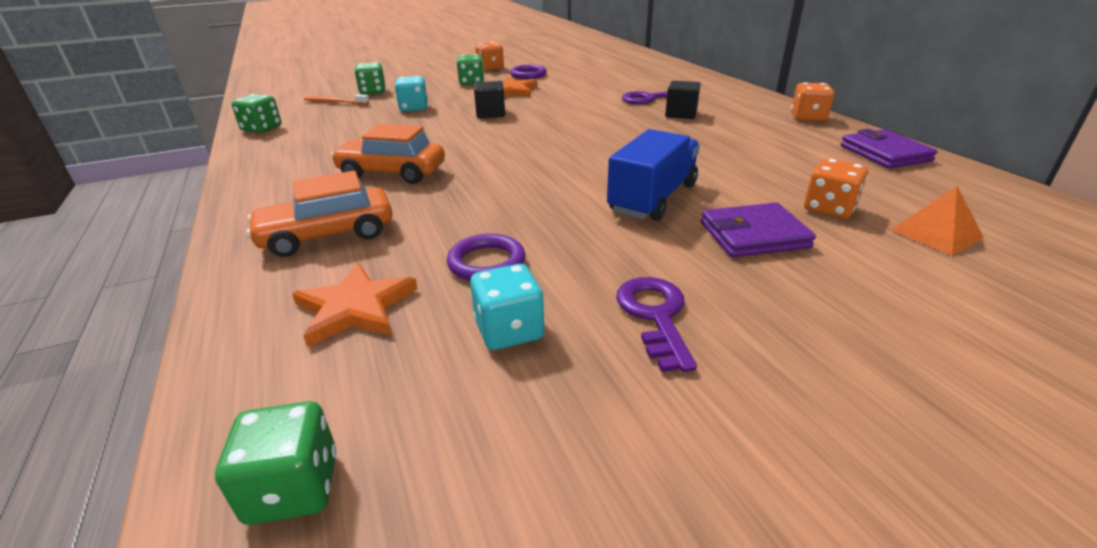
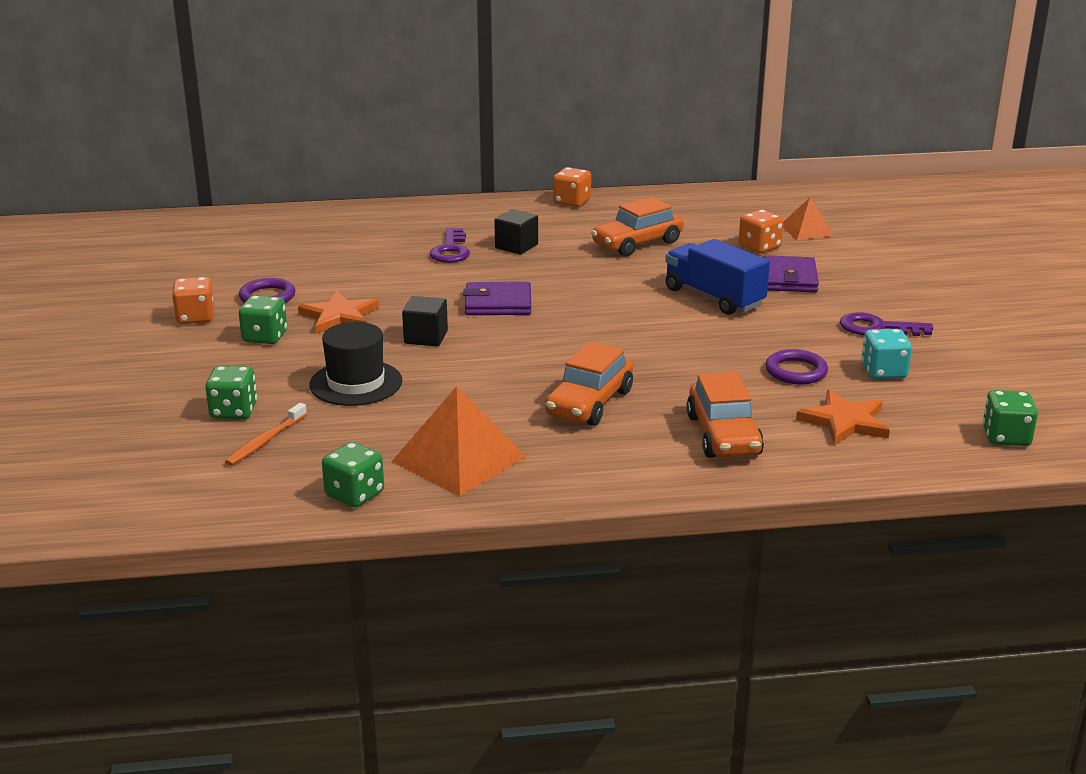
camera: 75 degrees left, 5 degrees down
(302, 146) = (459, 459): none -> orange pyramid
(414, 108) = (356, 383): turquoise dice -> black hat
(748, 151) = (637, 243): none -> orange car
(884, 153) = (673, 202): purple wallet -> purple wallet (498, 303)

